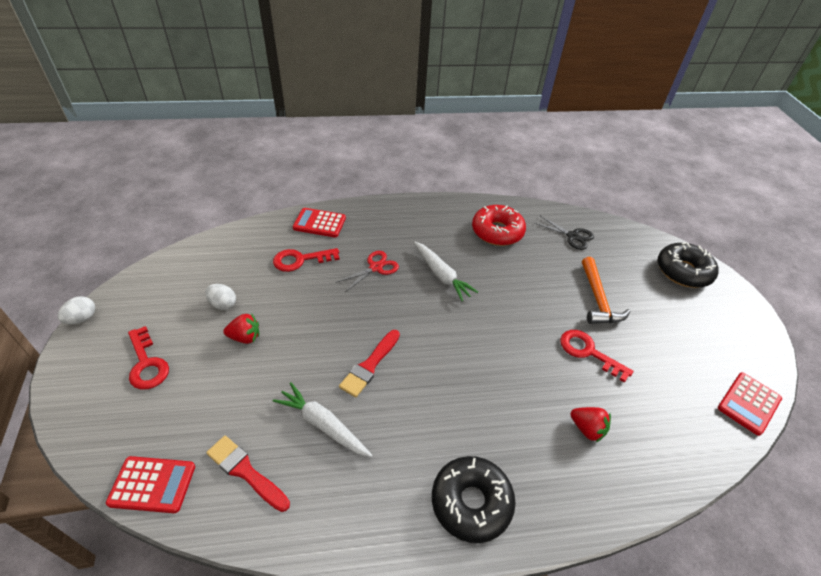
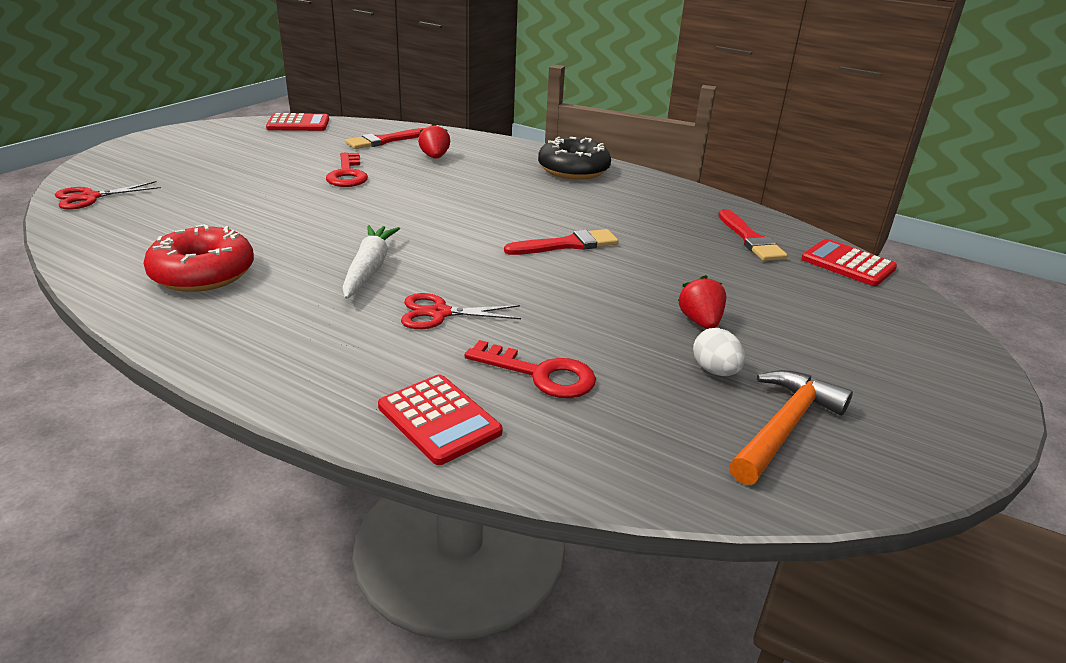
camera: 140 degrees left, 15 degrees down
(82, 318) = (981, 456): white egg -> none
(147, 364) = (853, 351): red key -> none
(245, 337) = (700, 322): red strawberry -> red strawberry turned 45 degrees clockwise
(323, 425) = (656, 233): white carrot -> none
(572, 236) = (135, 229): black scissors -> none
(598, 299) = (255, 188): orange hammer -> orange hammer (784, 427)
(634, 241) = (90, 197): none -> red scissors
(658, 428) = (385, 140): none -> red brush
(683, 271) = (126, 167): black donut -> none

